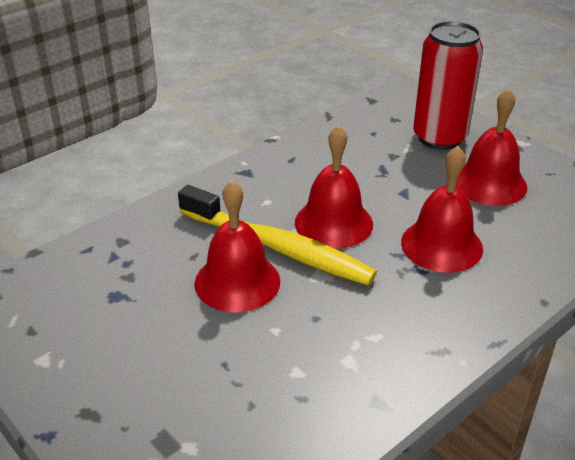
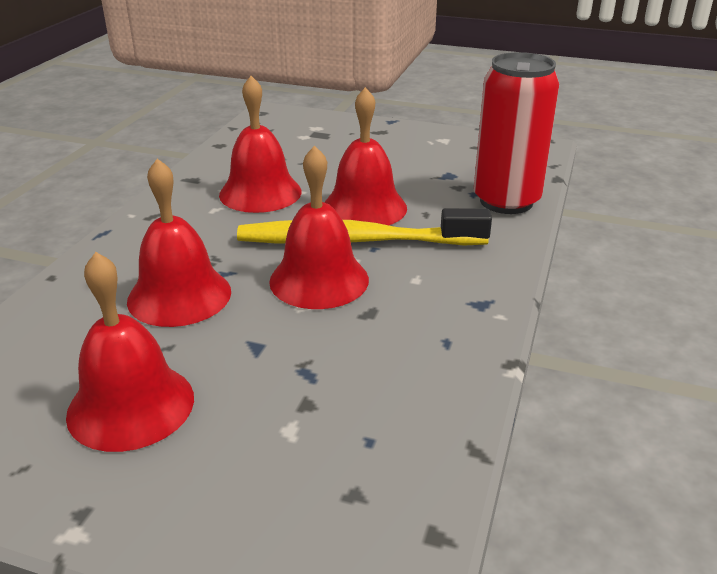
camera: 150 degrees right, 5 degrees down
(317, 343) = (260, 193): none -> red bell
(439, 138) = (245, 476): red can -> red can (506, 201)

